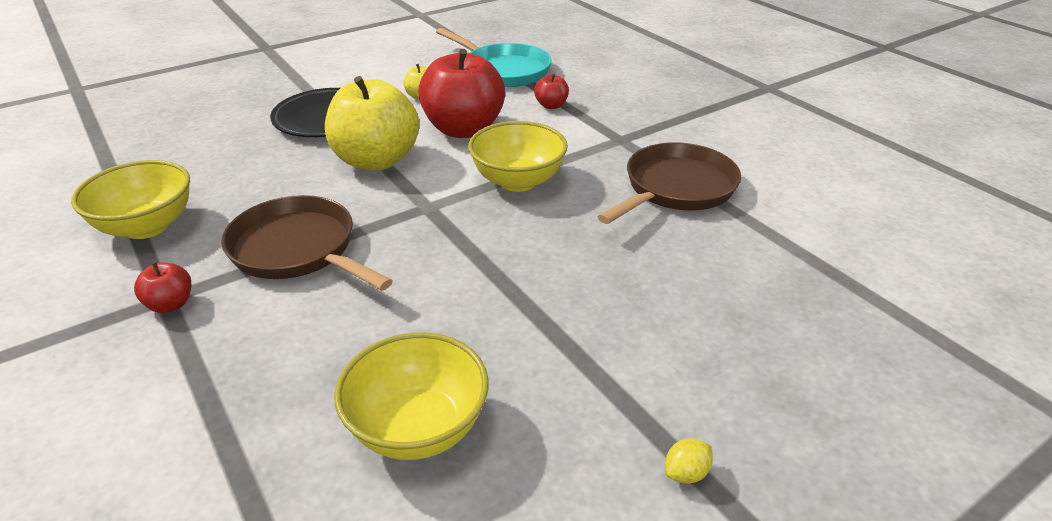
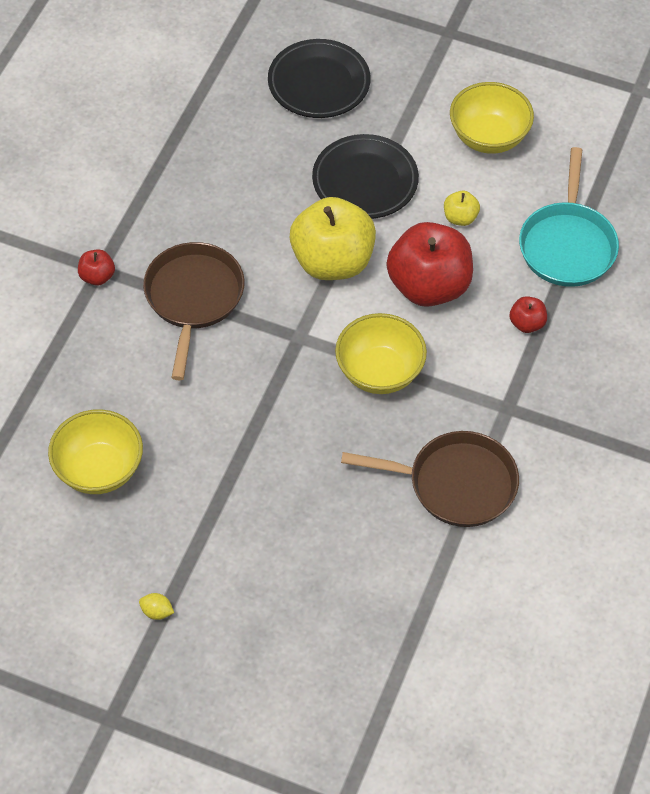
camera: 55 degrees right, 20 degrees up
(147, 226) = (150, 195): yellow bowl -> yellow bowl (488, 137)
(207, 104) = (319, 83): none -> black plate

